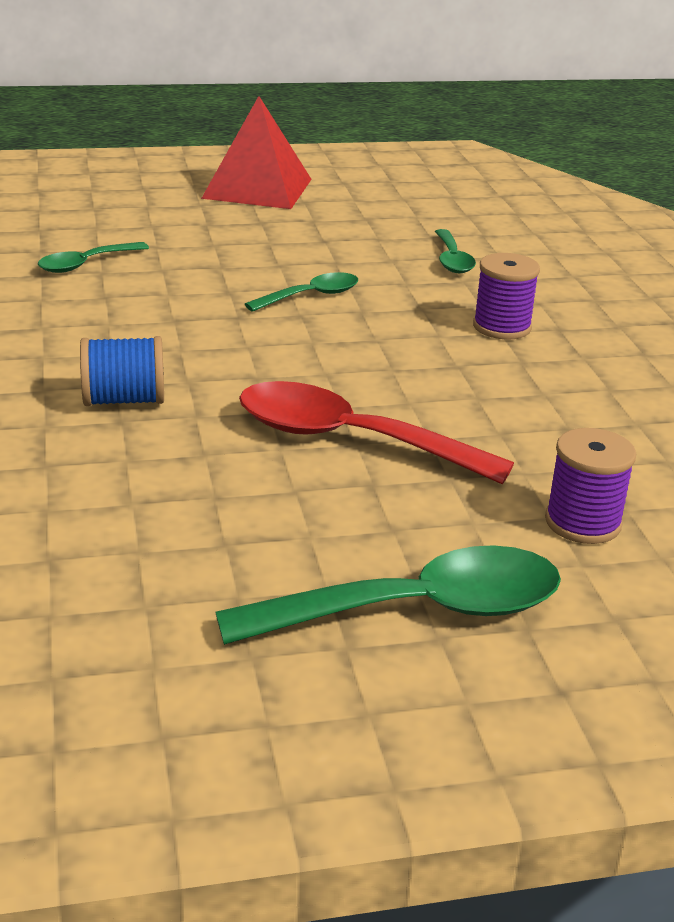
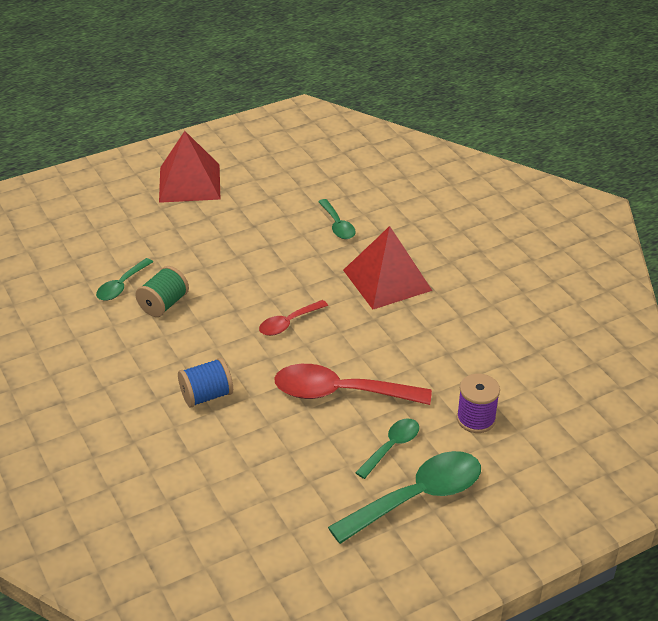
camera: 15 degrees left, 10 degrees up
(133, 292) = (164, 304): none -> green spool
(311, 296) = (269, 280): green spoon -> green spoon (391, 447)
(312, 345) = (288, 323): none -> red spoon
(502, 327) = (387, 280): purple spool -> red pyramid

